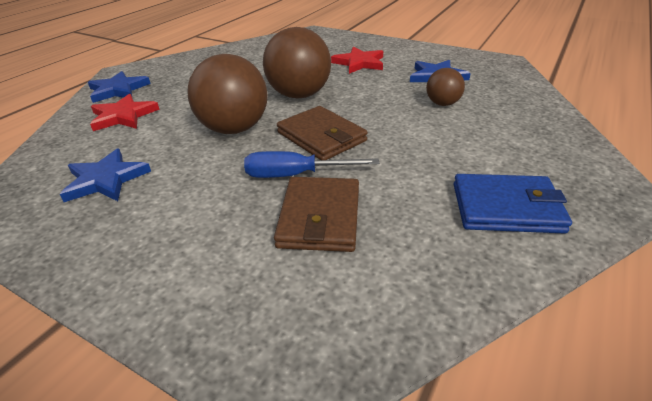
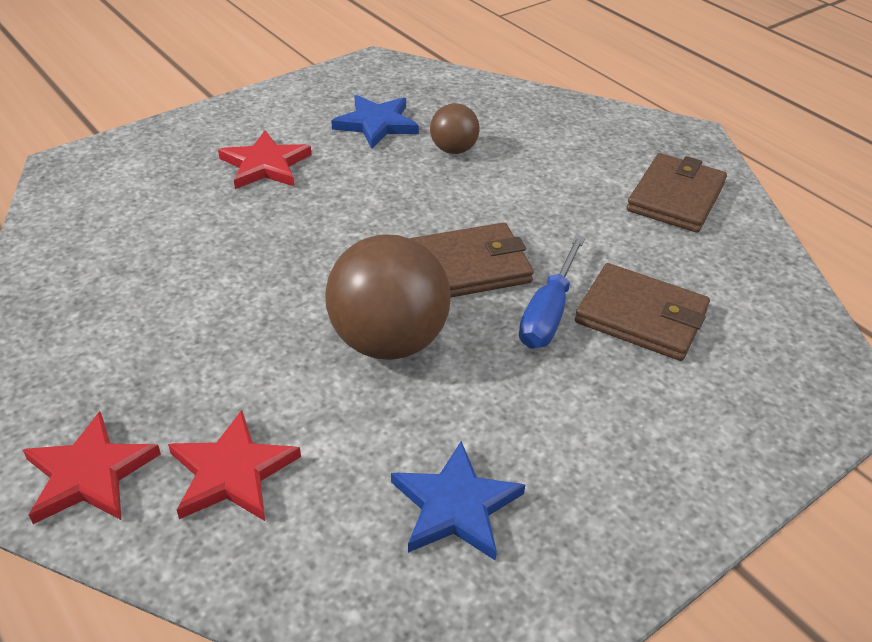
camera: 70 degrees left, 5 degrees up
(118, 90) = (90, 474): blue star -> red star
(299, 95) = (327, 252): brown ball -> none
(506, 208) = (676, 197): blue wallet -> brown wallet

